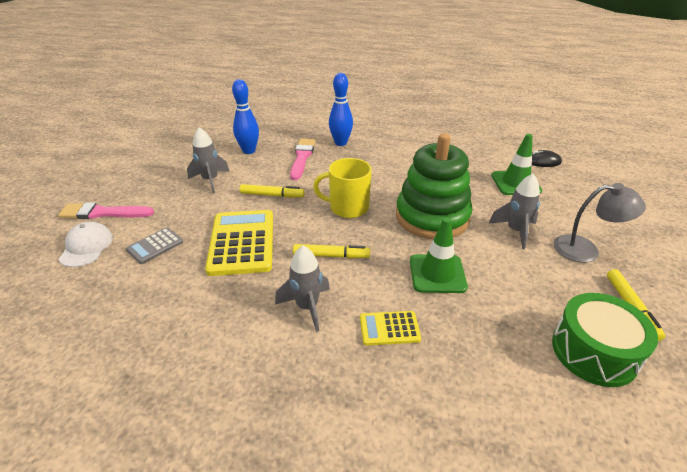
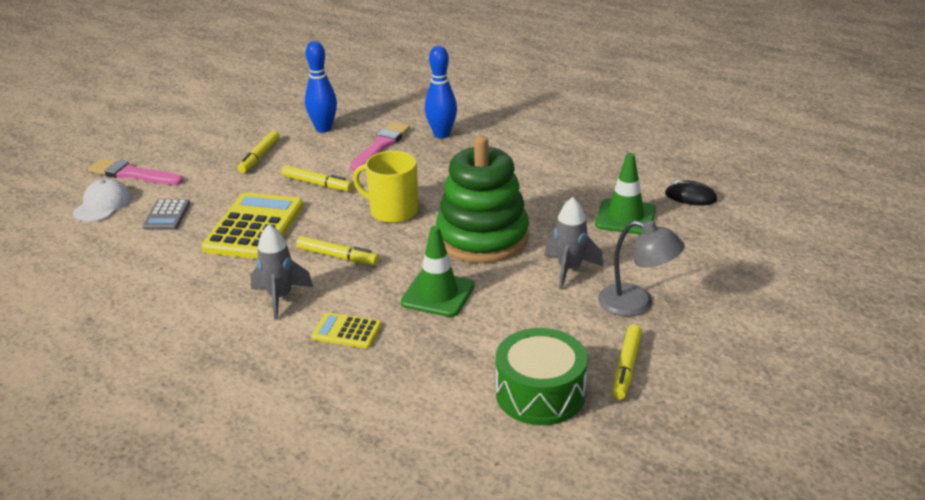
camera: 20 degrees right, 5 degrees down
(155, 246) = (167, 215): grey calculator -> grey calculator turned 60 degrees counterclockwise
(210, 180) = (259, 157): grey rocket -> yellow marker

